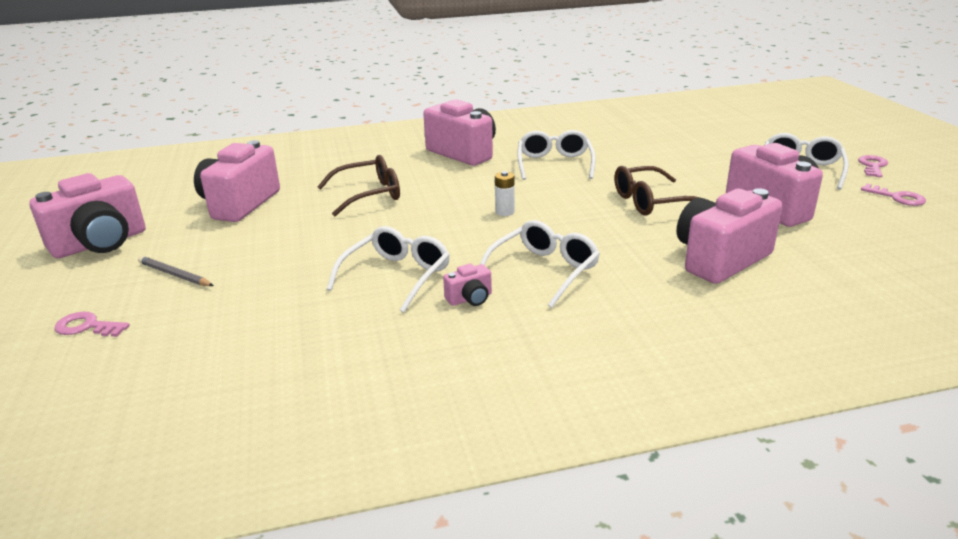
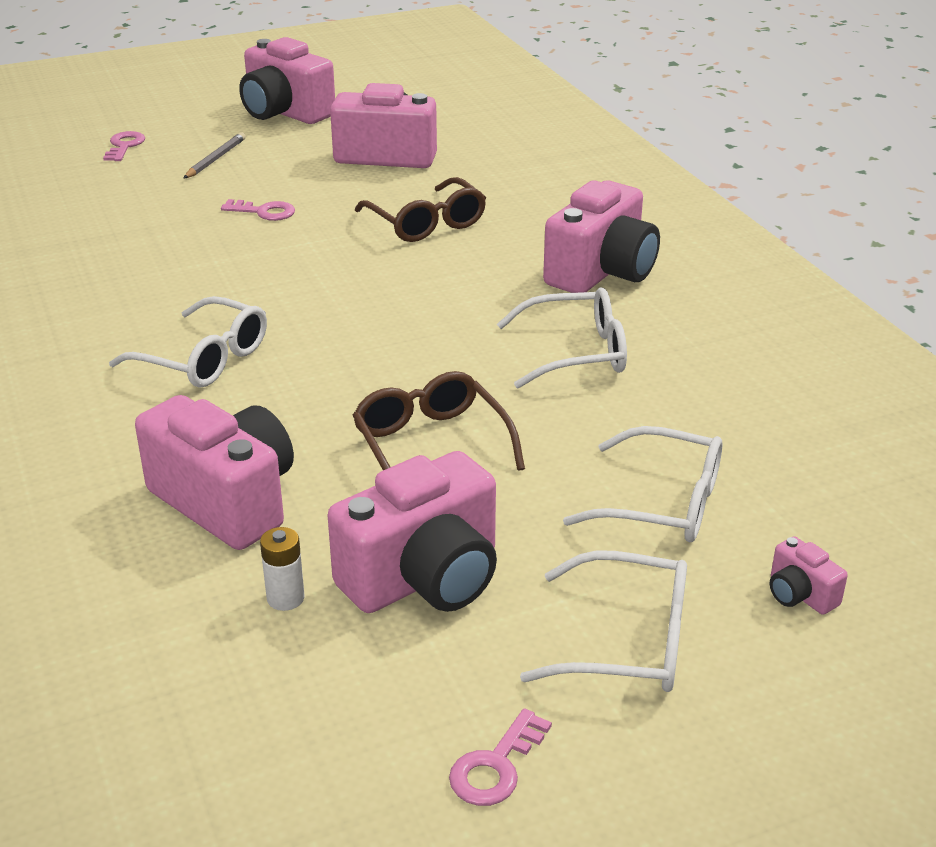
camera: 80 degrees right, 5 degrees up
(397, 276) = (200, 268): white glasses -> white glasses (662, 503)
(470, 299) = (143, 316): pink camera -> pink camera (800, 594)
(505, 212) = (380, 321): white battery -> white battery (285, 598)
(872, 166) = (686, 768): pink key -> pink key (264, 212)

